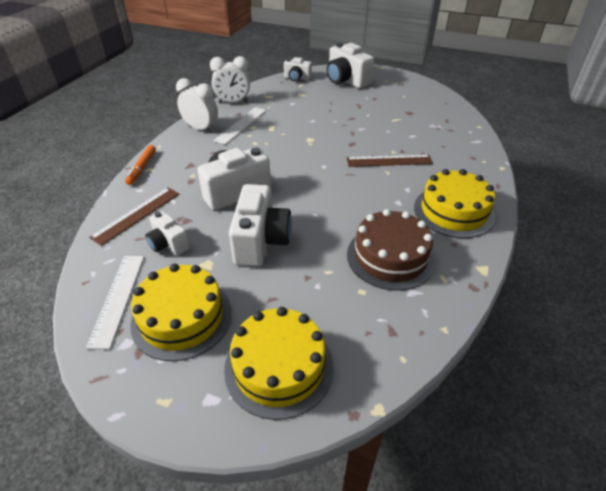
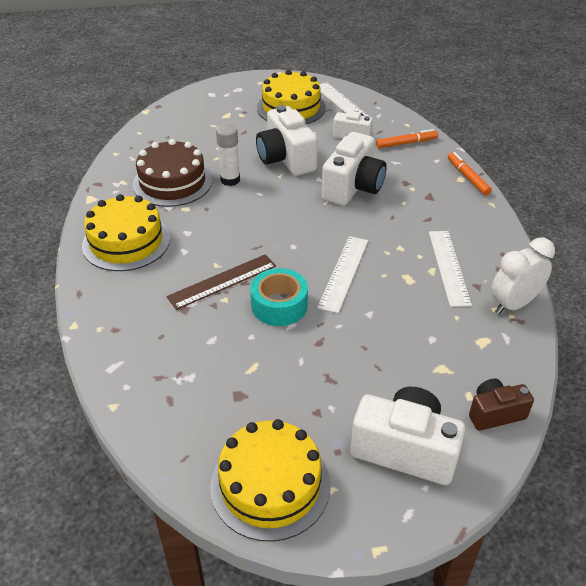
camera: 150 degrees right, 0 degrees up
(137, 215) = (406, 143): brown ruler -> orange marker
(201, 129) = (485, 242): white clock -> none
(279, 366) = (212, 108): yellow cake -> yellow cake (270, 485)
(297, 78) = (495, 413): white camera -> brown camera
(306, 141) = (344, 273): none -> white ruler
(332, 238) = (230, 180): none -> white glue stick
(361, 138) = (279, 305): none -> turquoise tape

